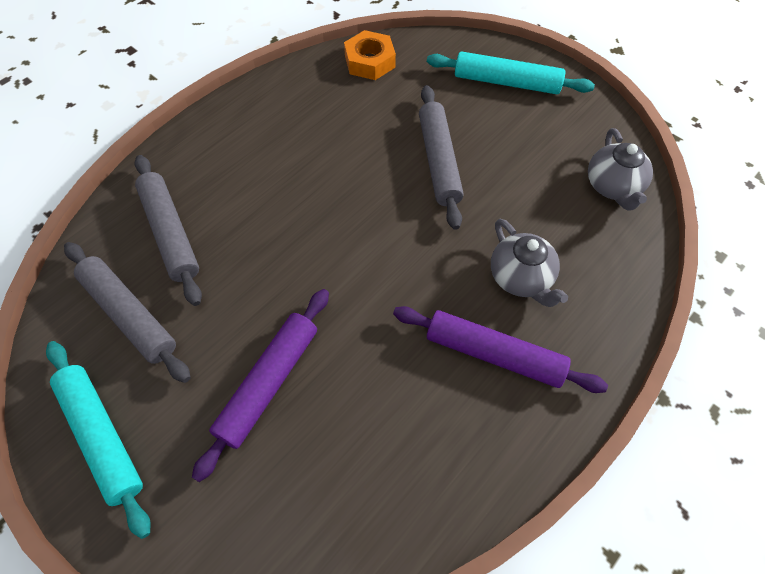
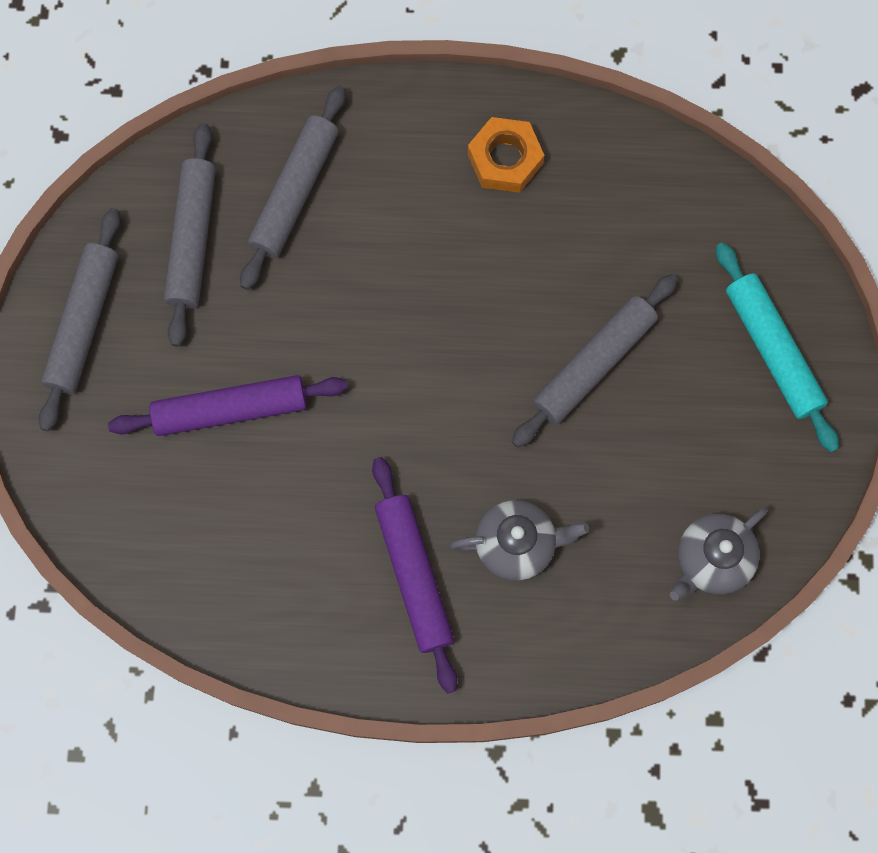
camera: 50 degrees right, 15 degrees up
(101, 436) = (84, 323): turquoise rolling pin -> grey rolling pin
(370, 61) = (673, 183): orange nut -> orange nut (505, 159)
(521, 278) = (517, 544): grey teapot -> grey teapot turned 120 degrees counterclockwise

